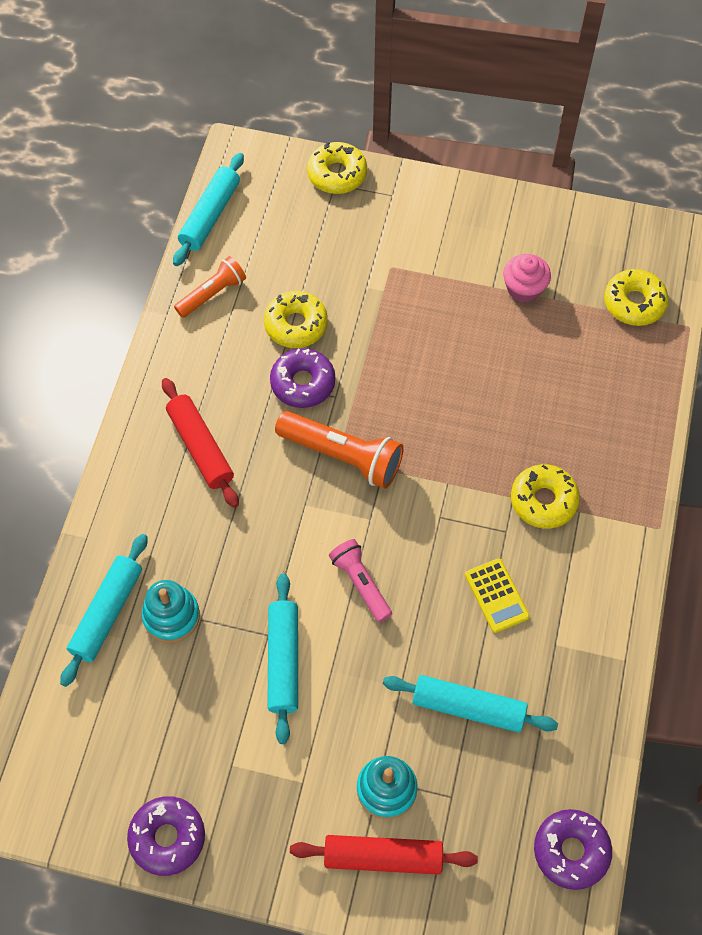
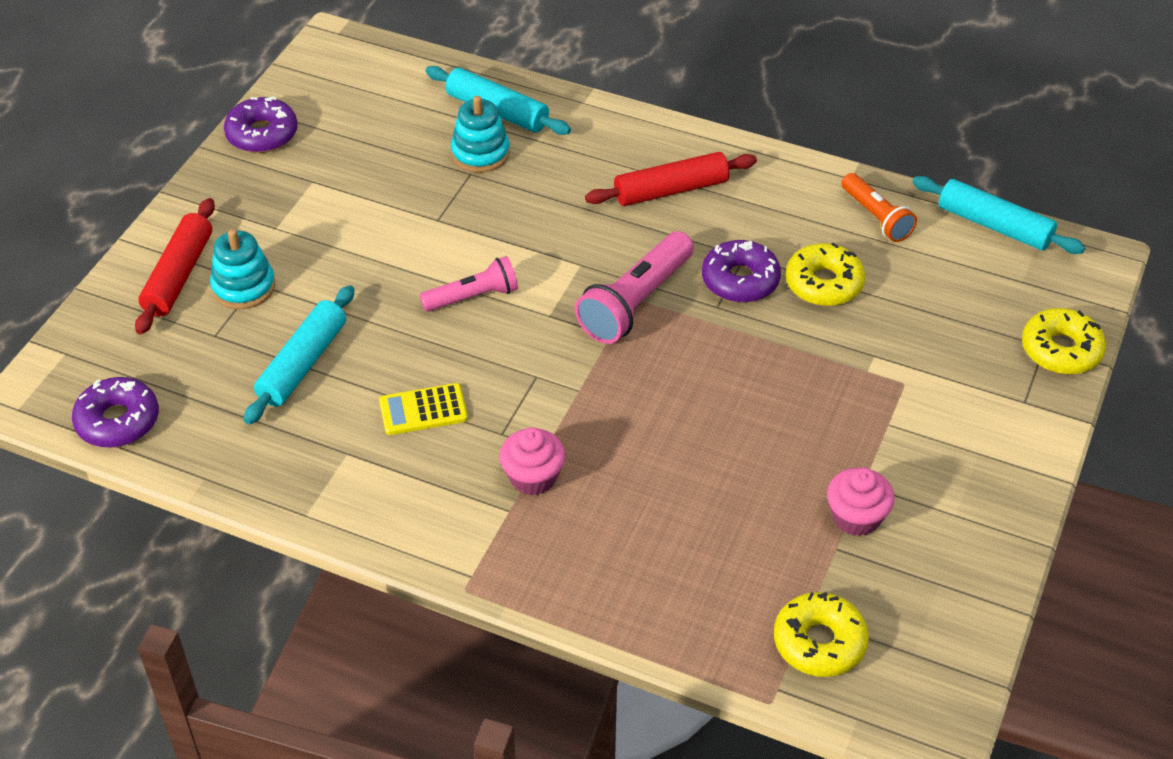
camera: 100 degrees right, 15 degrees down
(283, 661) = (405, 227): turquoise rolling pin -> none
(342, 456) = (635, 302): orange flashlight -> pink flashlight
(543, 500) = (533, 477): yellow donut -> pink cupcake

